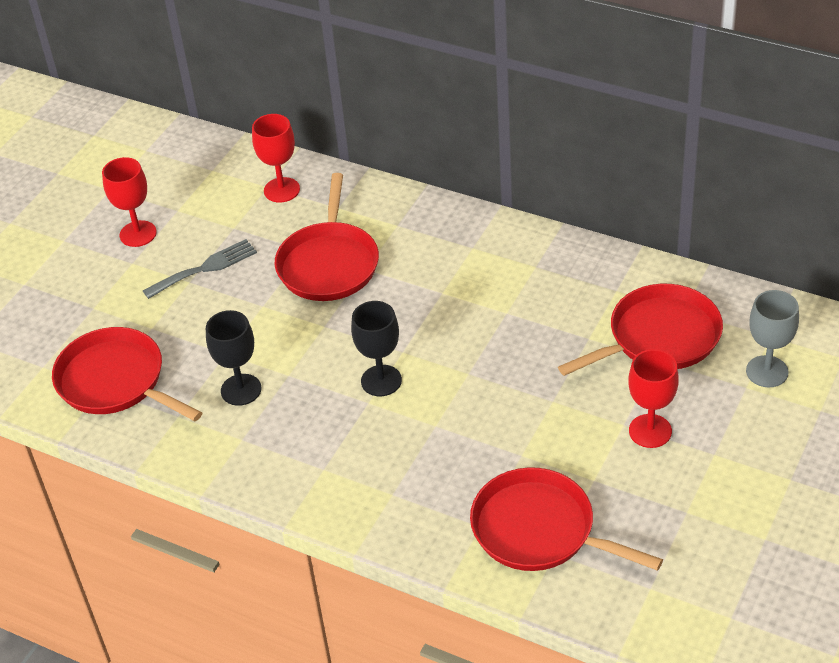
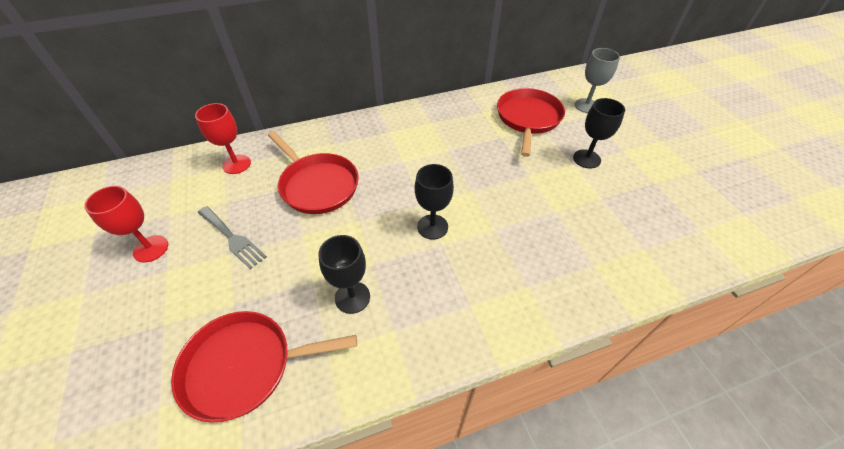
camera: 50 degrees left, 5 degrees up
(205, 268) = (232, 238): grey fork -> grey fork turned 120 degrees clockwise
(539, 530) = (620, 243): red pan -> none
(650, 431) = (586, 159): red goblet -> black goblet

